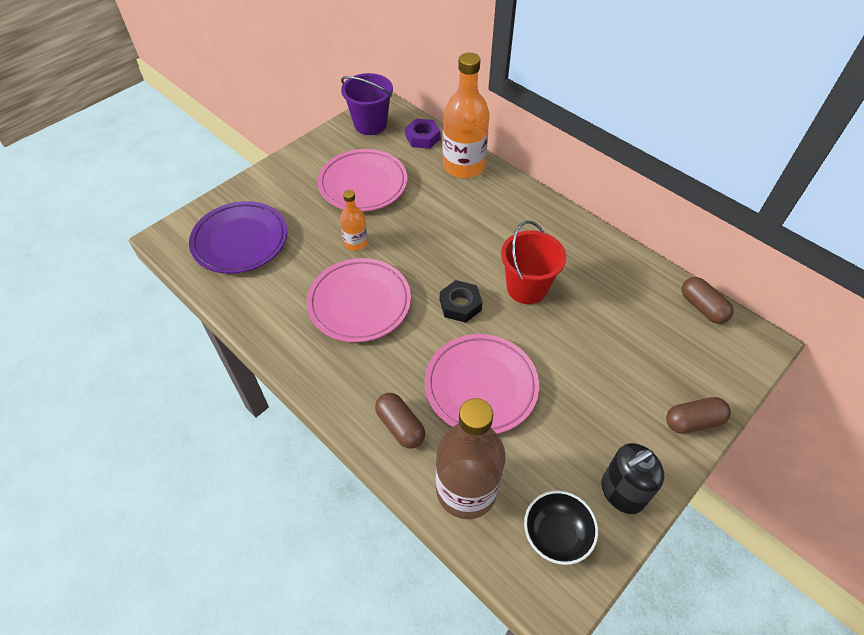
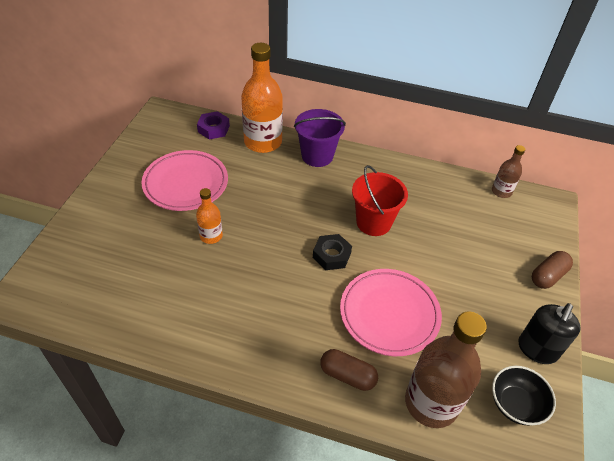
camera: 30 degrees left, 5 degrees down
(240, 241) = (99, 273): purple plate -> none
(359, 303) = (247, 286): pink plate -> none
(370, 124) = (160, 131): purple bucket -> purple bucket (317, 156)
(702, 307) = (501, 191): brown capsule -> brown bottle

